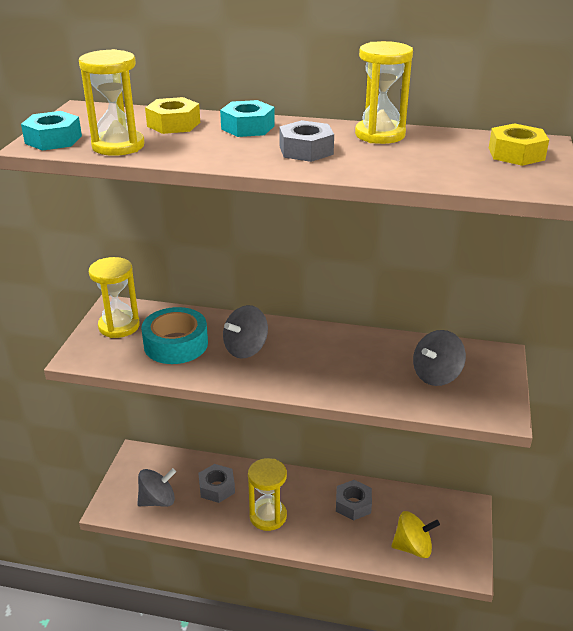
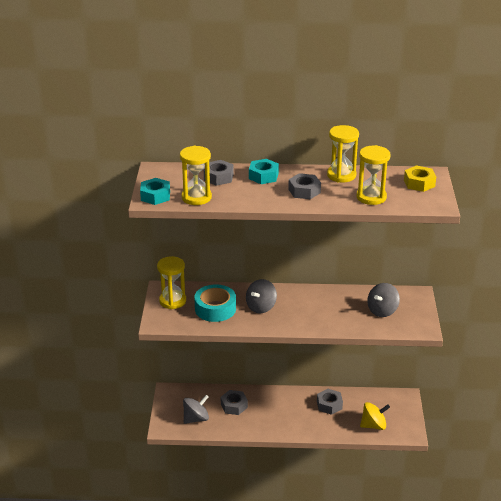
camera: 10 degrees left, 0 degrees up
(174, 124) = (218, 177): yellow nut -> grey nut
(268, 516) = (274, 419): yellow hourglass -> yellow hourglass (371, 197)

